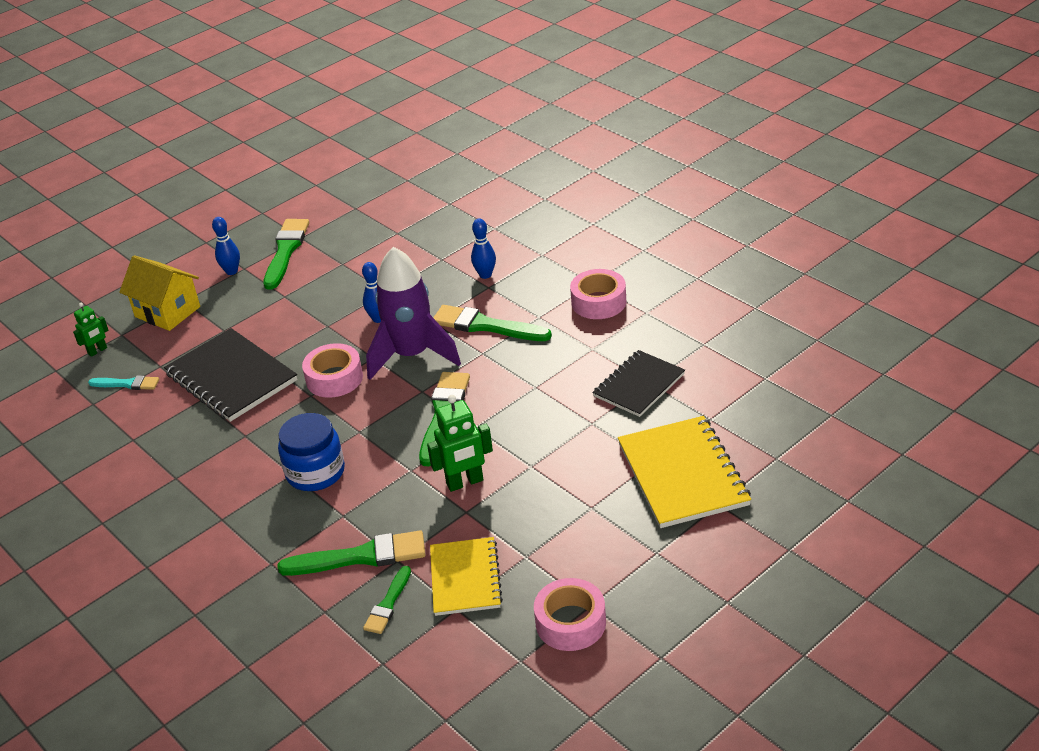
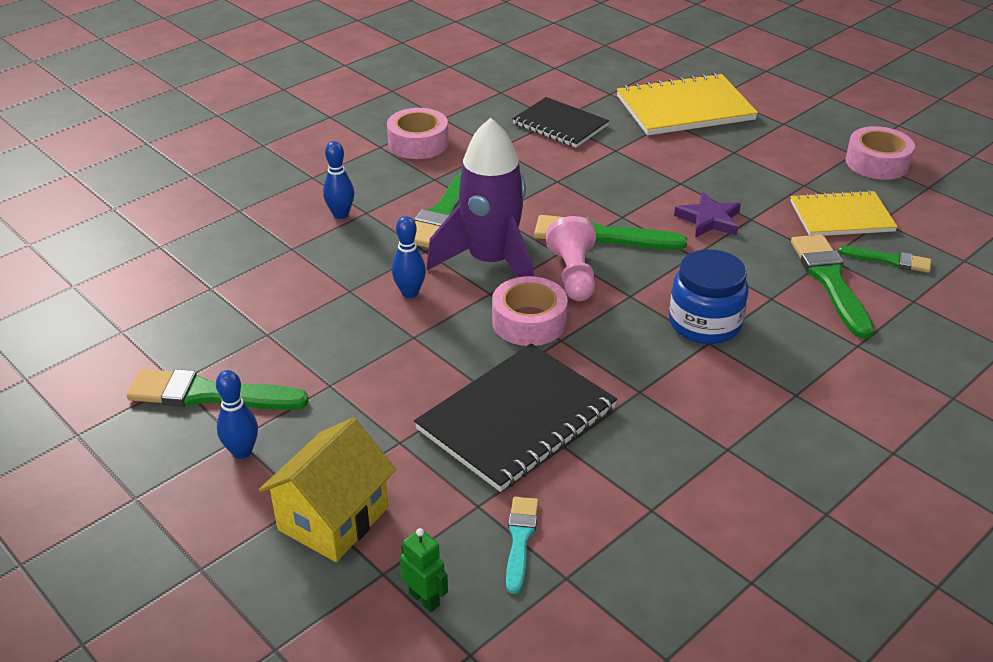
camera: 95 degrees left, 0 degrees up
(389, 400) = (573, 275): none -> pink pawn
(465, 482) = (709, 220): green robot -> purple star

